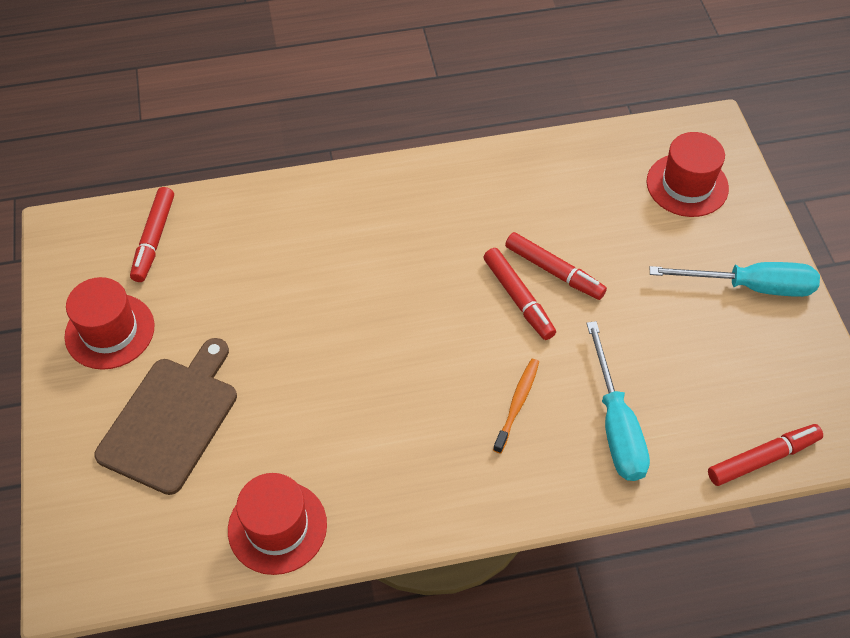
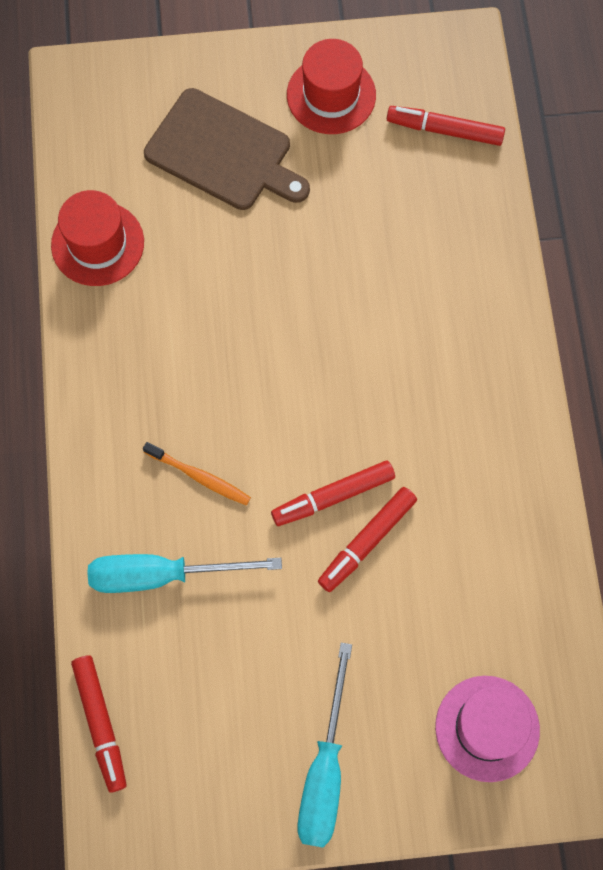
camera: 95 degrees right, 15 degrees up
(687, 185) = (487, 728): red hat -> pink hat

